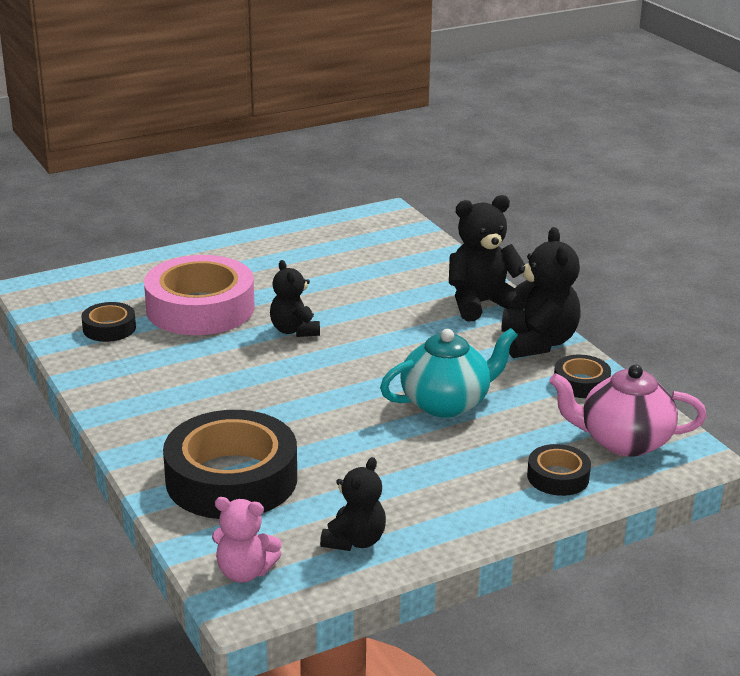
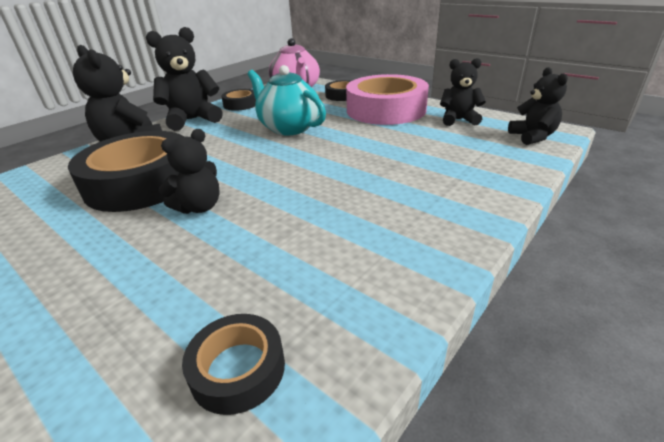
camera: 110 degrees left, 5 degrees up
(200, 308) = (151, 292): pink tape -> pink tape (386, 110)
(231, 479) = (456, 166): black tape -> black tape (141, 182)
(245, 572) = (532, 137): pink teddy bear -> black teddy bear

